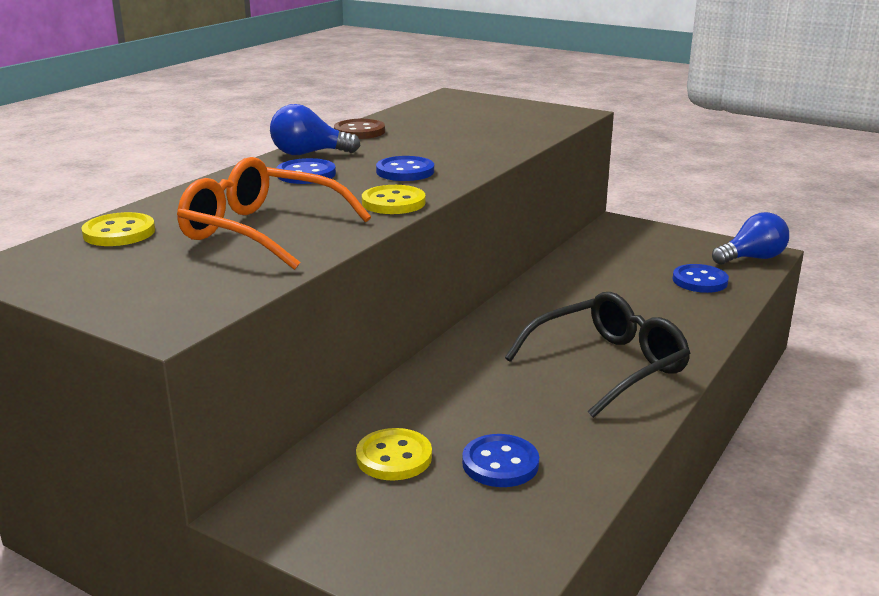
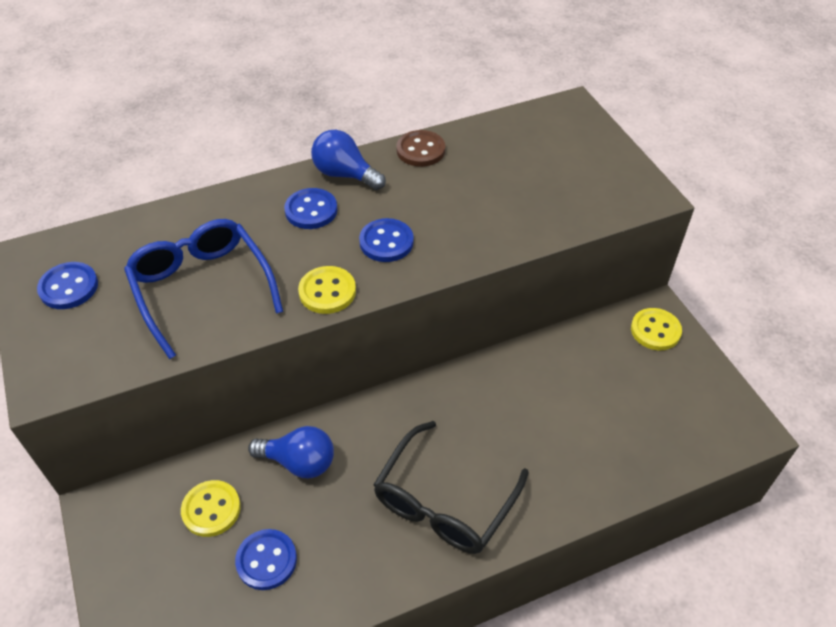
camera: 35 degrees right, 25 degrees up
(119, 233) = (119, 242): yellow button -> yellow button (655, 330)
(261, 231) = (201, 288): orange glasses -> blue glasses
(608, 365) = (444, 502): black glasses -> black glasses turned 120 degrees clockwise
(700, 281) = (639, 436): blue button -> blue button (69, 287)
(752, 258) = (728, 431): blue light bulb -> blue light bulb (299, 462)

